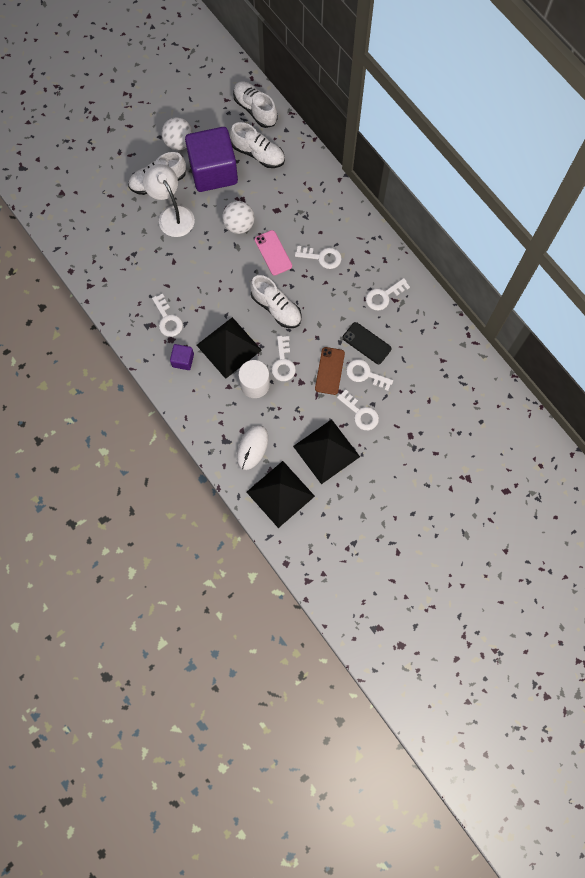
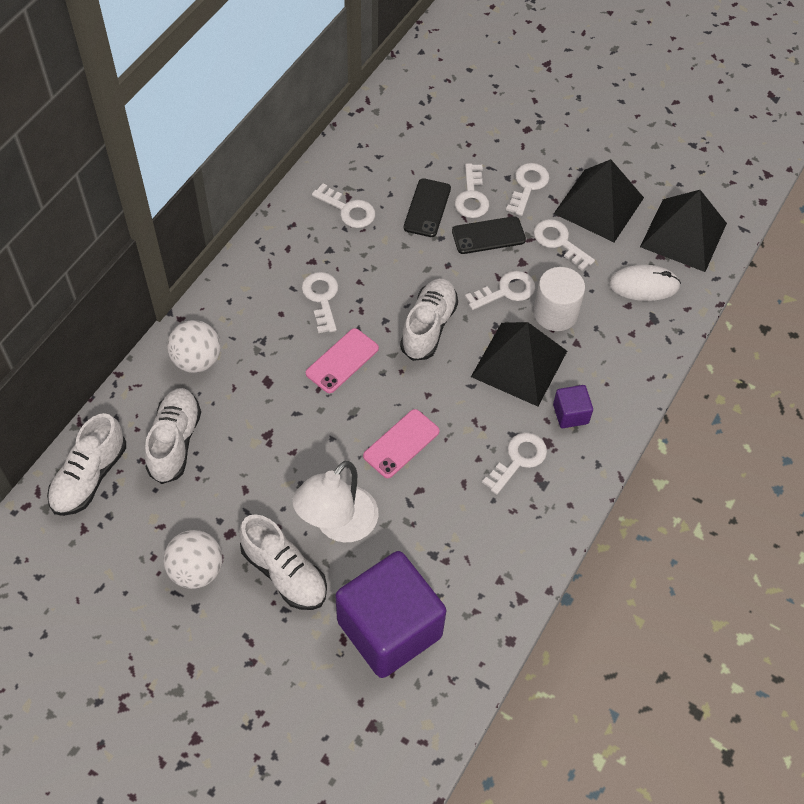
camera: 115 degrees left, 15 degrees down
(205, 263) = (401, 444): none -> pink phone
(213, 171) = (232, 495): purple cube -> purple cube (389, 628)
(239, 225) = (315, 422): white ball -> white ball (197, 360)
(307, 412) = (559, 242): none -> white key
(329, 371) = (488, 236): brown phone -> black phone

